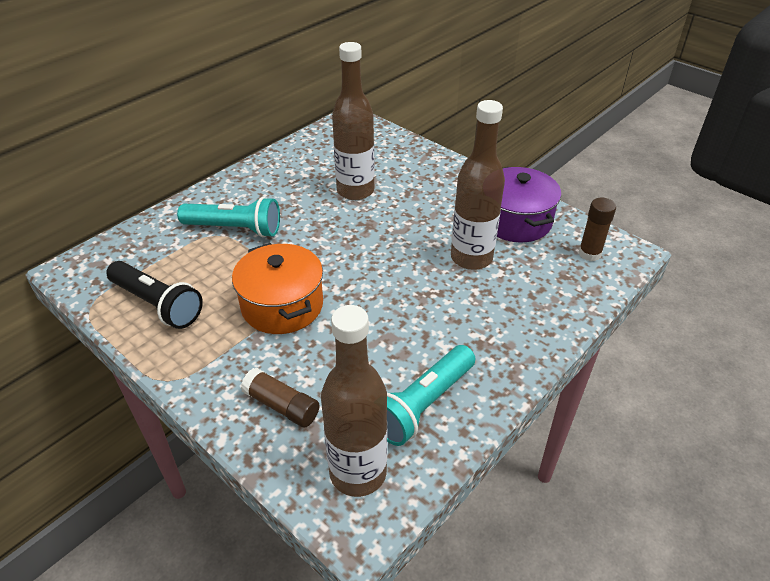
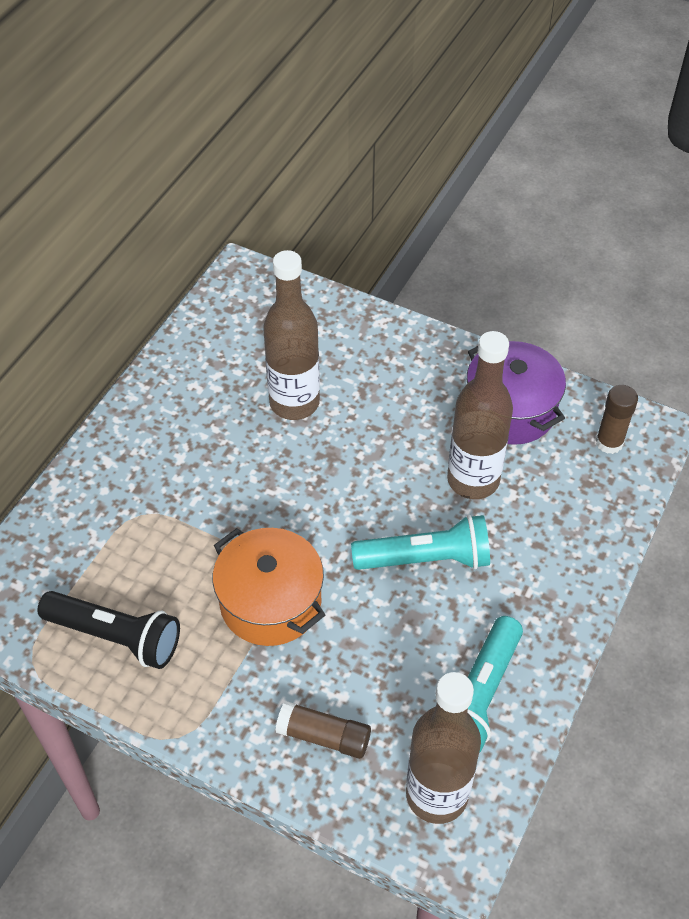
camera: 15 degrees left, 10 degrees up
(235, 229) = (162, 499): turquoise flashlight -> turquoise flashlight (426, 559)

